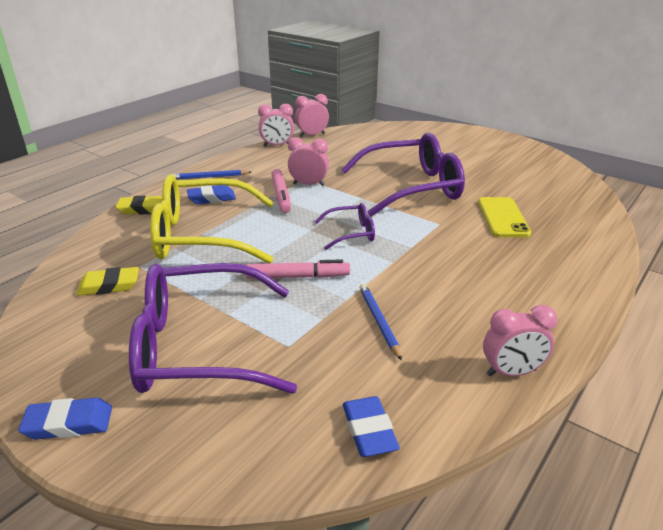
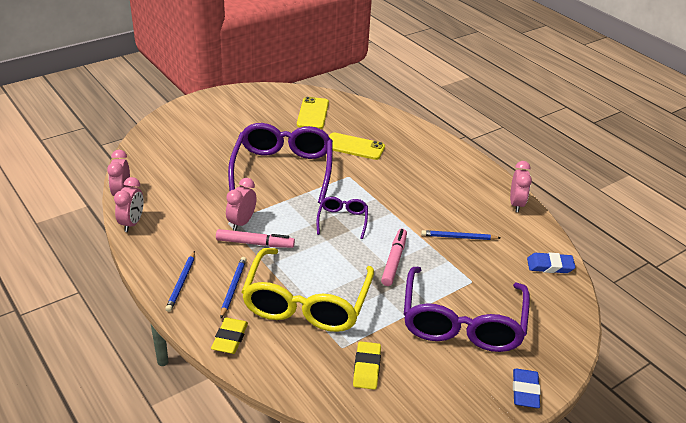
camera: 75 degrees left, 5 degrees up
(211, 198) = (233, 288): blue eraser -> blue pencil
(538, 184) = (313, 113): none -> yellow phone

